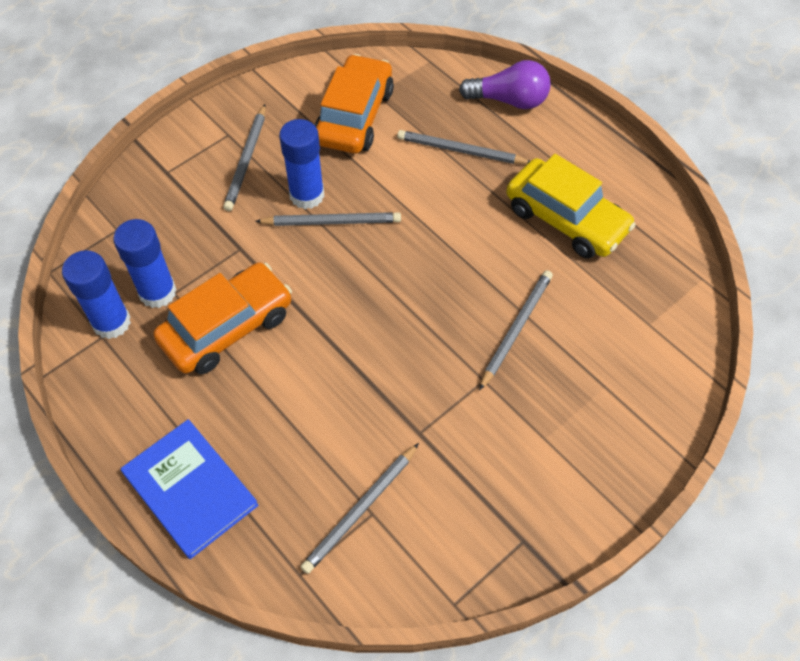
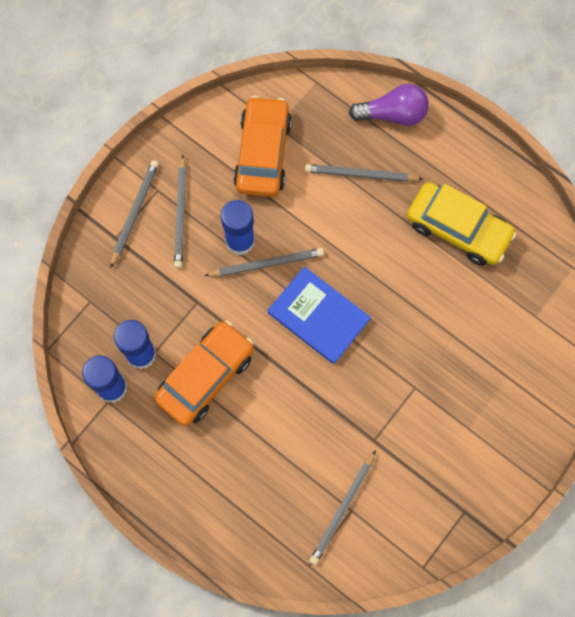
camera: 10 degrees left, 15 degrees up
(190, 489) = (213, 516): blue book -> blue book (318, 316)
(516, 329) = (433, 338): grey pencil -> grey pencil (134, 212)

